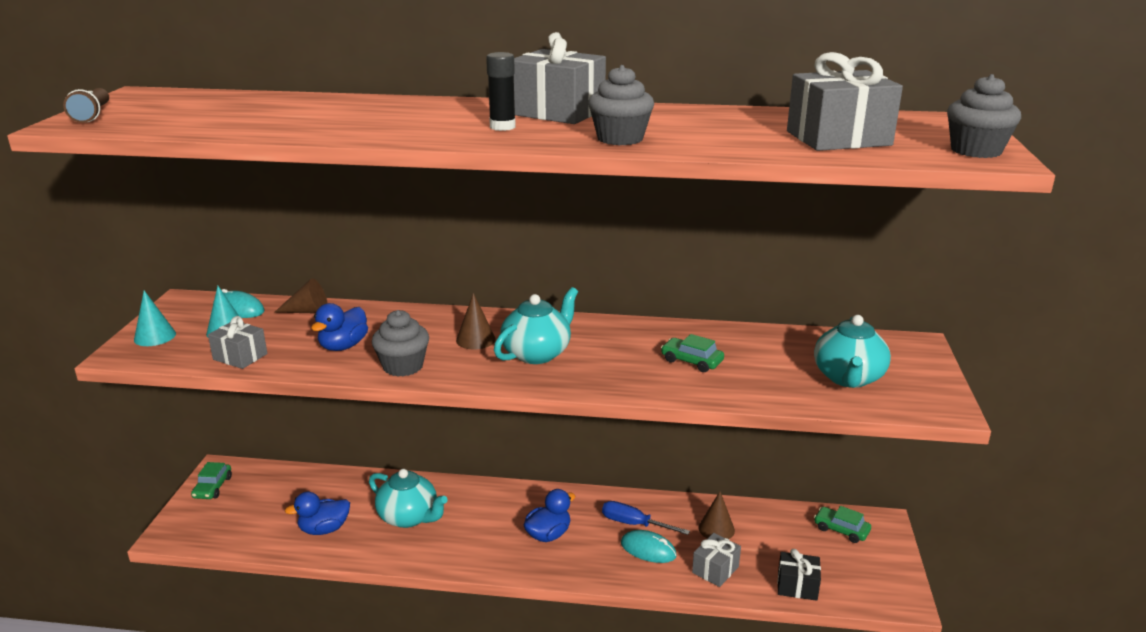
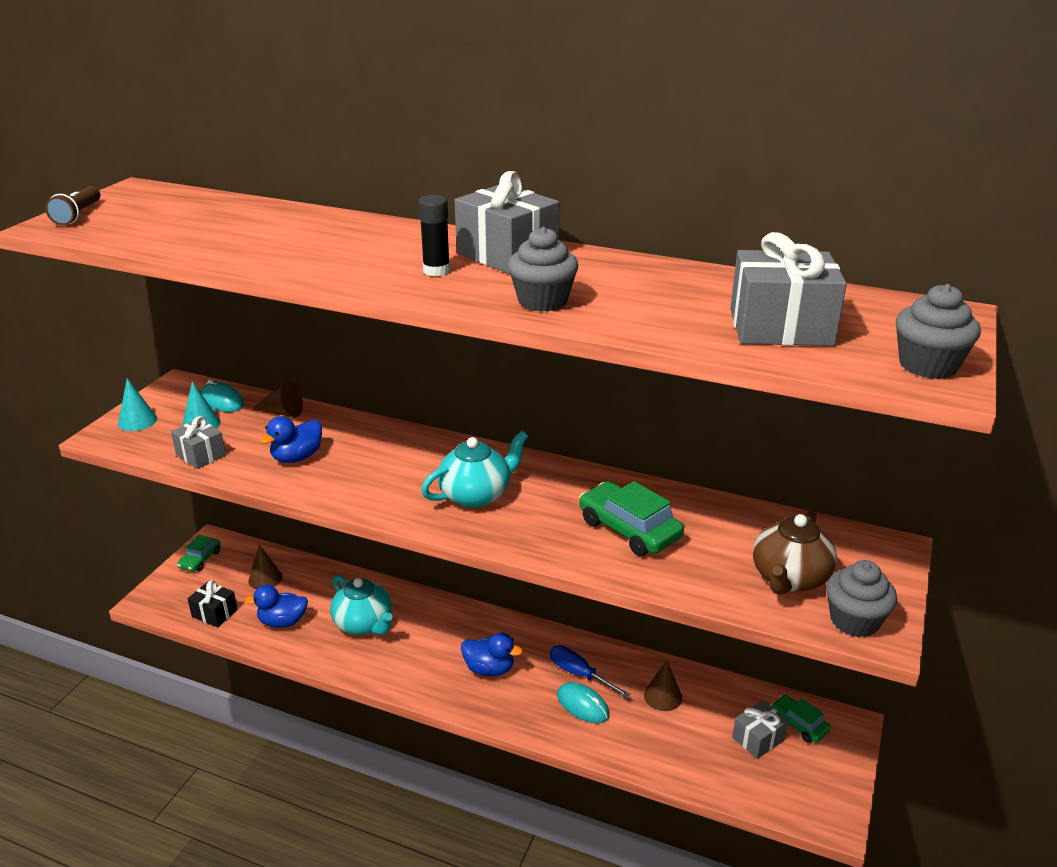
camera: 15 degrees right, 5 degrees up
(403, 366) = (341, 489): grey cupcake -> grey cupcake (854, 621)
(475, 339) = (424, 469): brown cone -> brown cone (265, 578)
(548, 535) = (489, 669): blue duck -> blue duck turned 45 degrees clockwise
(691, 361) = (629, 529): green car -> green car, size x1.66
(715, 569) = (643, 741): grey gift -> grey gift (758, 738)
(797, 586) = (722, 778): black gift -> black gift (215, 613)
(848, 378) = (789, 578): turquoise teapot -> brown teapot

